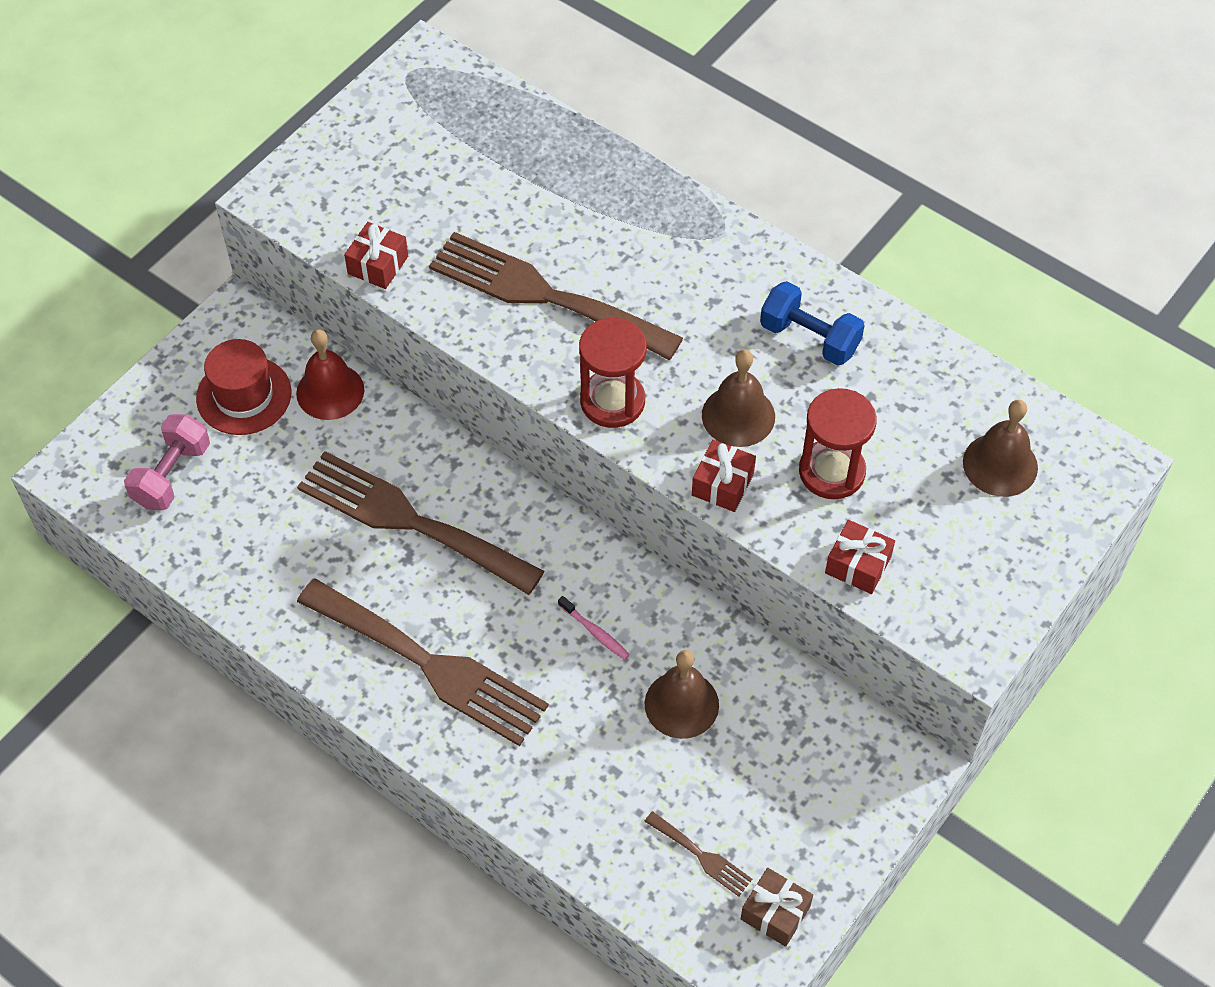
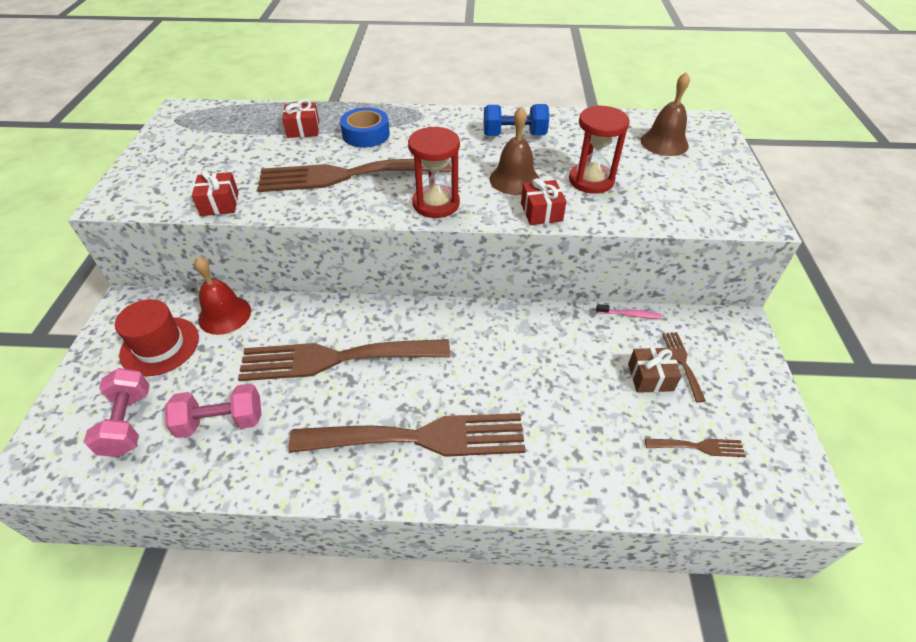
camera: 35 degrees left, 10 degrees down
(256, 527) = (221, 421): none -> pink dumbbell
(595, 632) = (508, 356): pink toothbrush -> pink toothbrush (629, 315)
(620, 232) = (366, 134): none -> blue tape
(681, 704) = (595, 366): brown bell -> none
(775, 913) = (774, 452): brown gift -> brown gift (650, 377)
(785, 762) = (682, 362): none -> brown fork
(858, 565) = (655, 213): red gift -> red gift (303, 129)

